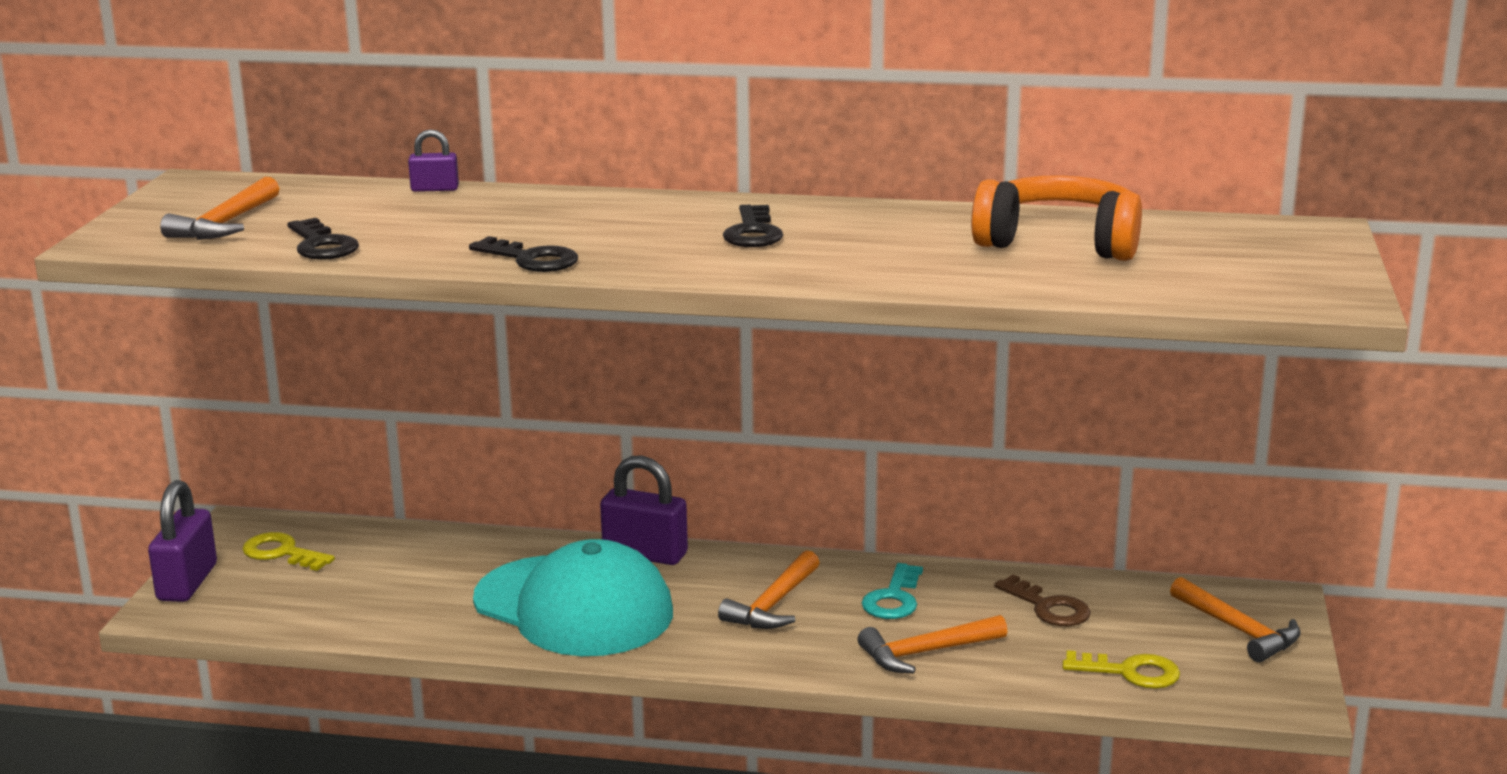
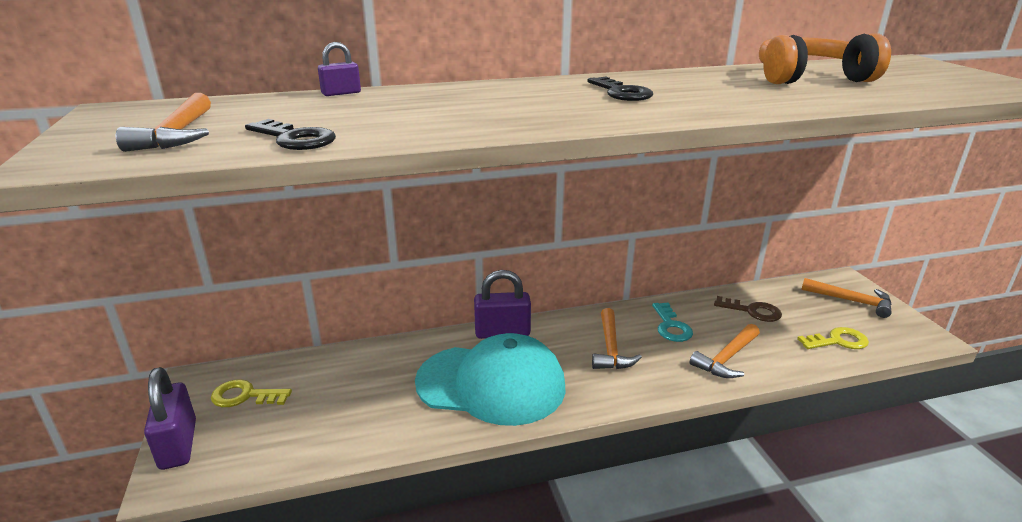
camera: 25 degrees left, 5 degrees up
(532, 259) = (497, 126): black key -> none

